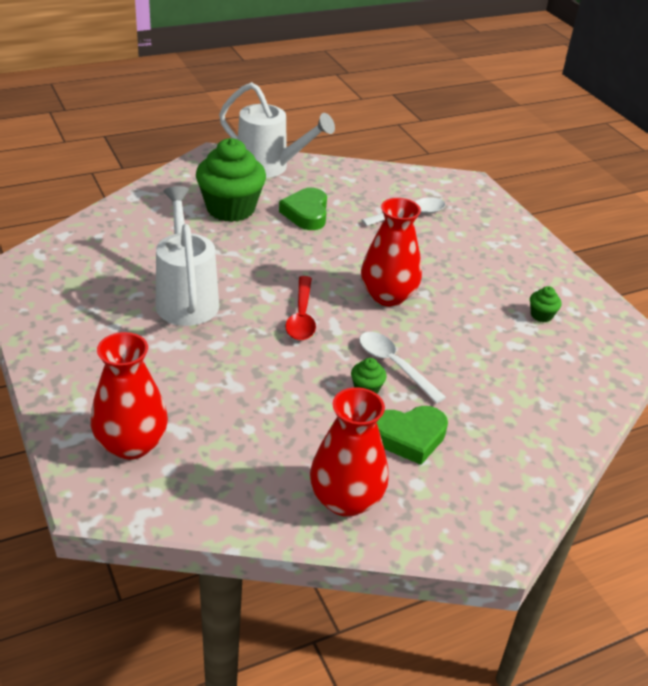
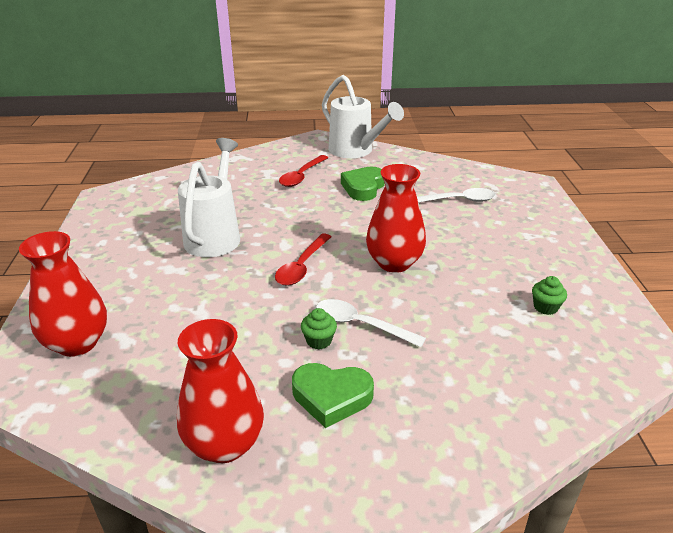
camera: 25 degrees right, 5 degrees down
(230, 209) = (302, 176): green cupcake -> red spoon
(394, 365) = (360, 325): white spoon -> white spoon turned 45 degrees counterclockwise

